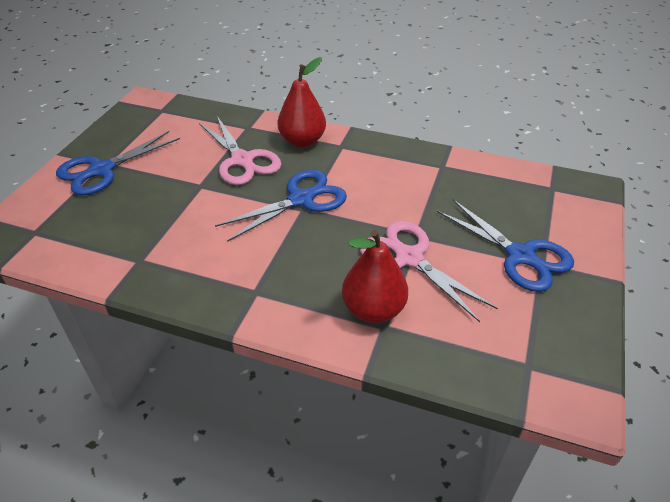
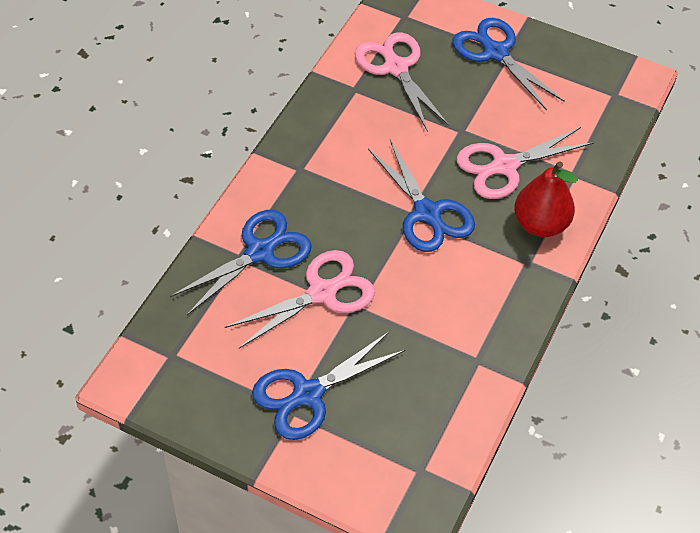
camera: 95 degrees right, 10 degrees up
(112, 232) = (396, 68): none -> pink scissors
(373, 310) = (260, 252): red pear -> blue scissors

